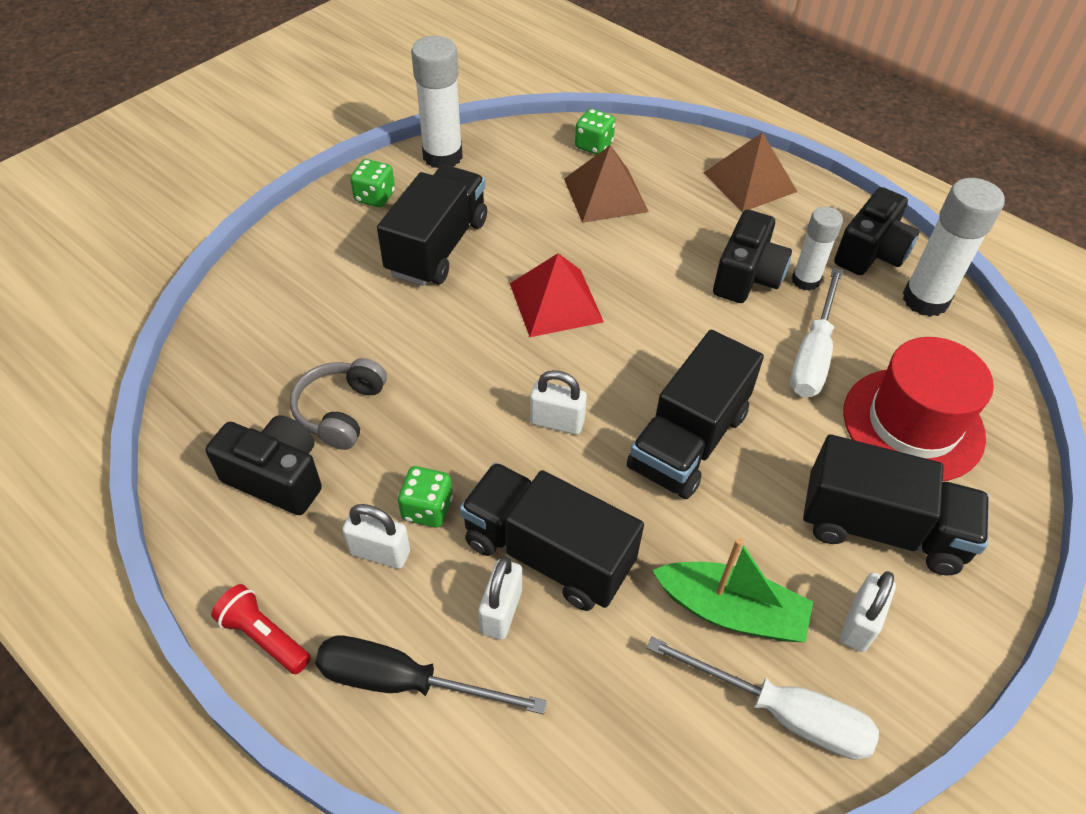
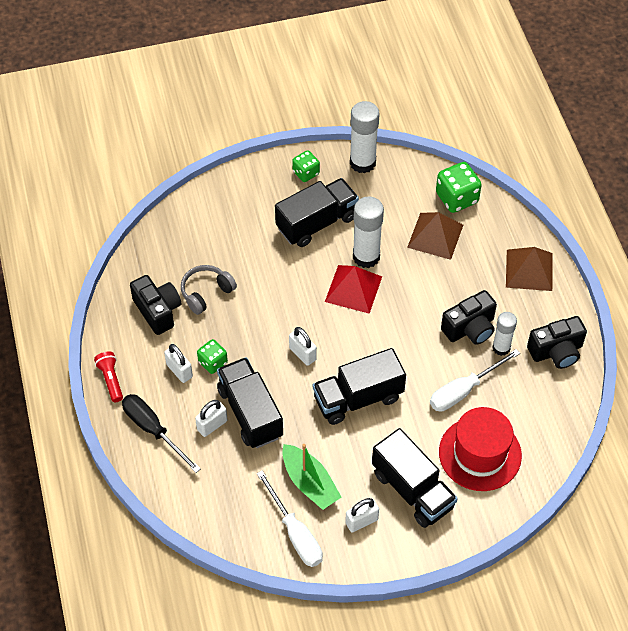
camera: 35 degrees right, 5 degrees up
(593, 145) = (456, 198): green dice -> green dice, size x1.61
(925, 300) = (558, 395): white glue stick -> white glue stick (366, 256)

